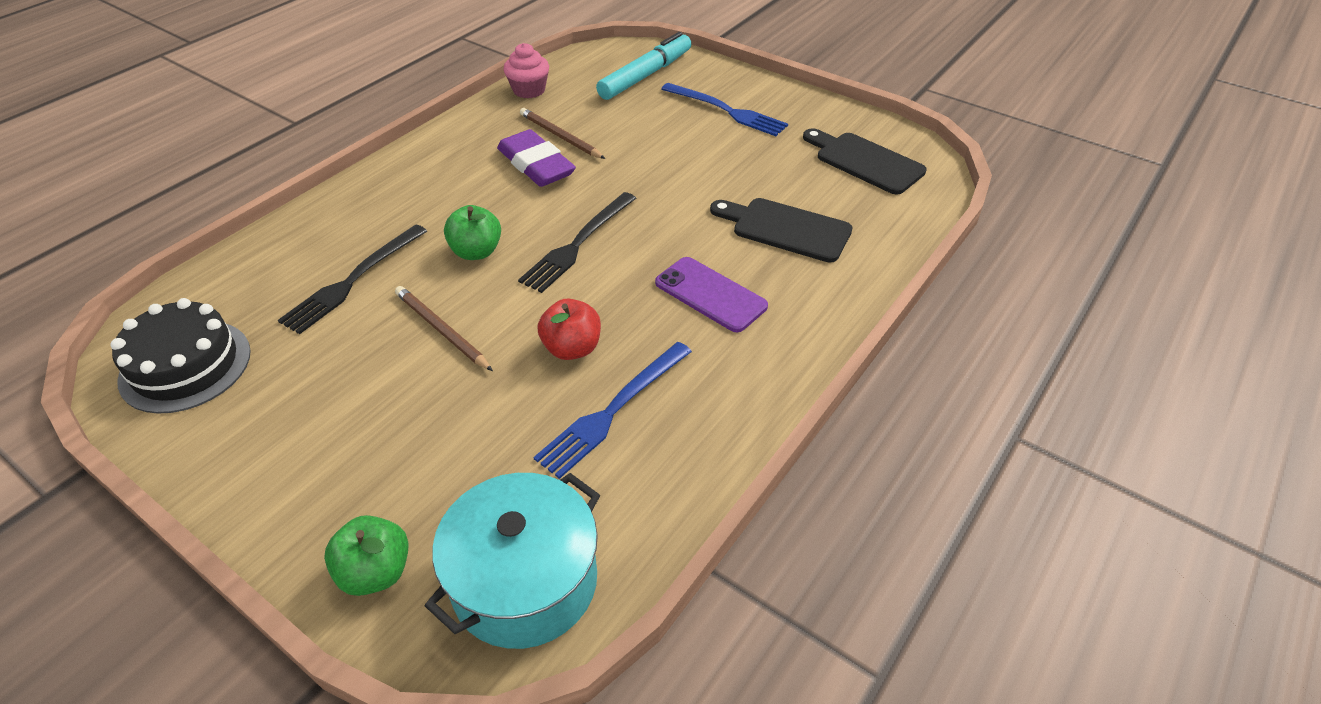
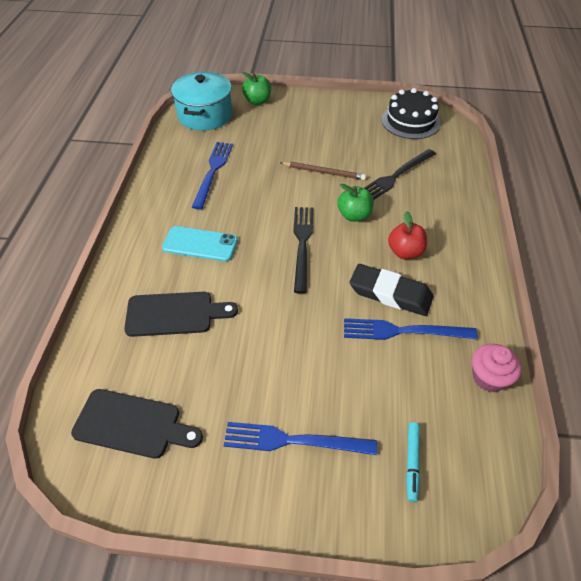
camera: 150 degrees right, 5 degrees up
(353, 280) = (395, 176): black fork -> black fork turned 135 degrees counterclockwise
(536, 165) = (390, 294): purple eraser -> black eraser
(560, 136) = (403, 331): brown pencil -> blue fork
(572, 348) = (254, 188): red apple -> red apple (405, 252)
(646, 75) = (412, 463): turquoise marker -> turquoise marker, size x0.51
(710, 294) = (200, 244): purple phone -> turquoise phone

